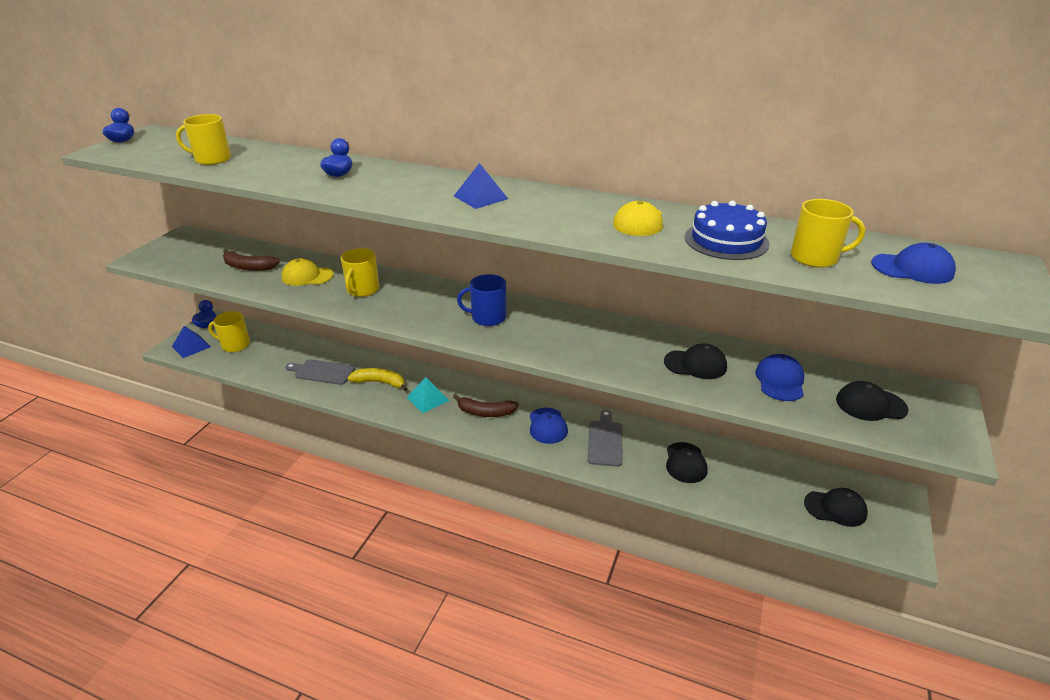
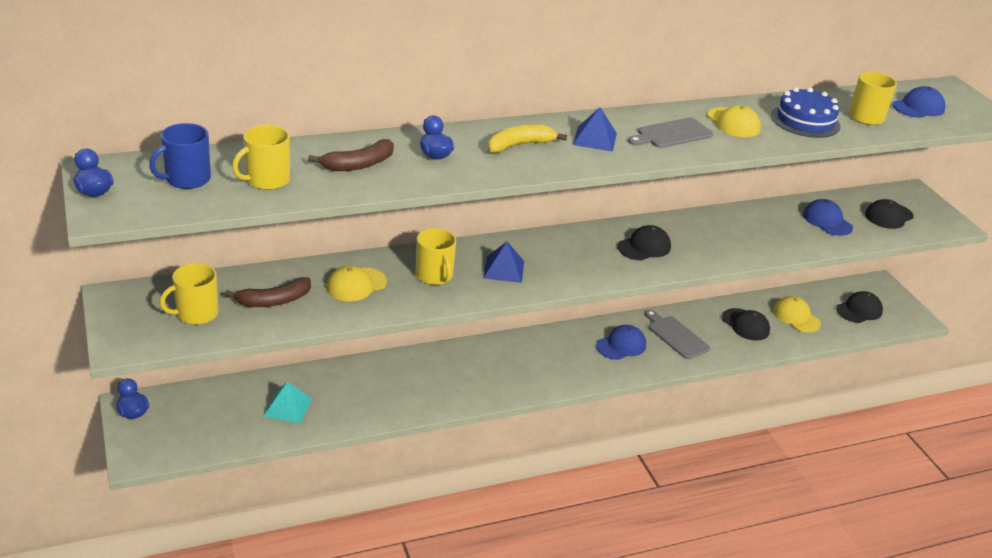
camera: 45 degrees left, 0 degrees up
(191, 346) = (157, 444): blue pyramid -> blue pyramid (503, 269)
(235, 345) = (210, 417): yellow mug -> yellow mug (196, 314)
(322, 372) = (357, 397): grey cutting board -> grey cutting board (671, 134)
(380, 382) = (430, 379): yellow banana -> yellow banana (519, 145)
(428, 398) = (495, 371): turquoise pyramid -> turquoise pyramid (287, 407)
(485, 412) = (560, 359): brown banana -> brown banana (358, 165)
(487, 317) = (581, 256): blue mug -> blue mug (186, 179)
(547, 426) = (621, 345): blue cap -> blue cap turned 75 degrees counterclockwise
(695, 364) = (768, 231): black cap -> black cap (644, 247)
(750, 481) = (796, 317): none -> yellow cap

